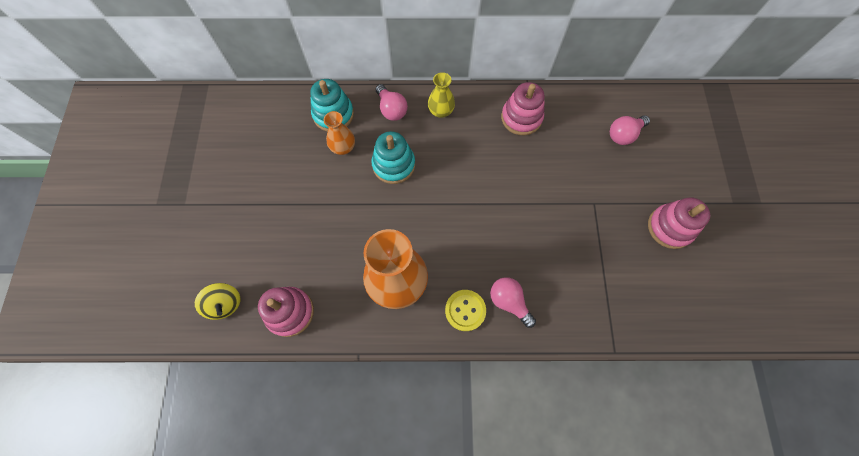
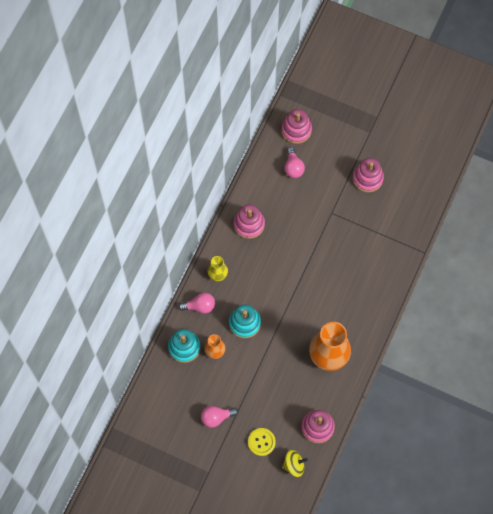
camera: 65 degrees left, 0 degrees up
(465, 310) = (363, 323): yellow button -> yellow button (261, 442)
(509, 302) = (370, 295): pink light bulb -> pink light bulb (216, 417)
(673, 118) = (296, 130): none -> pink stacking toy

